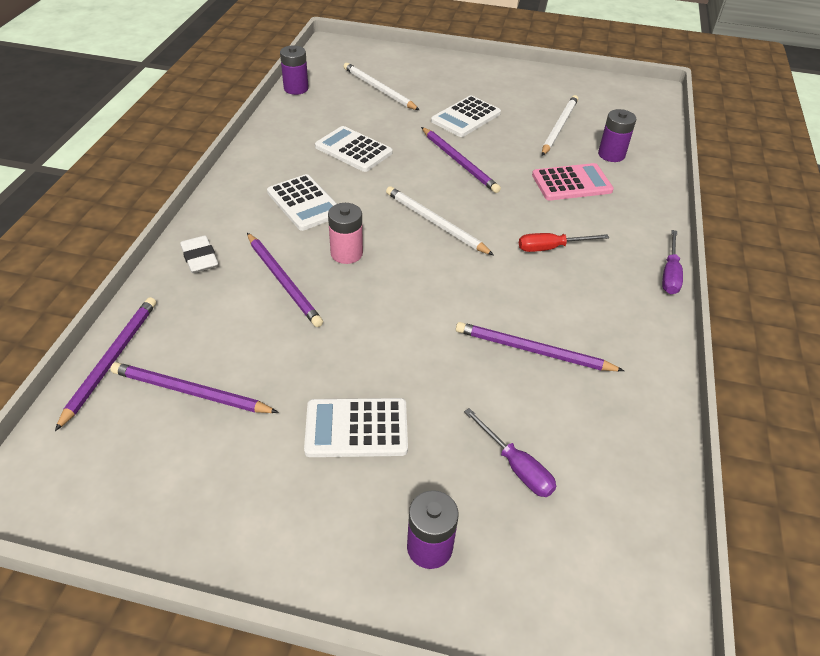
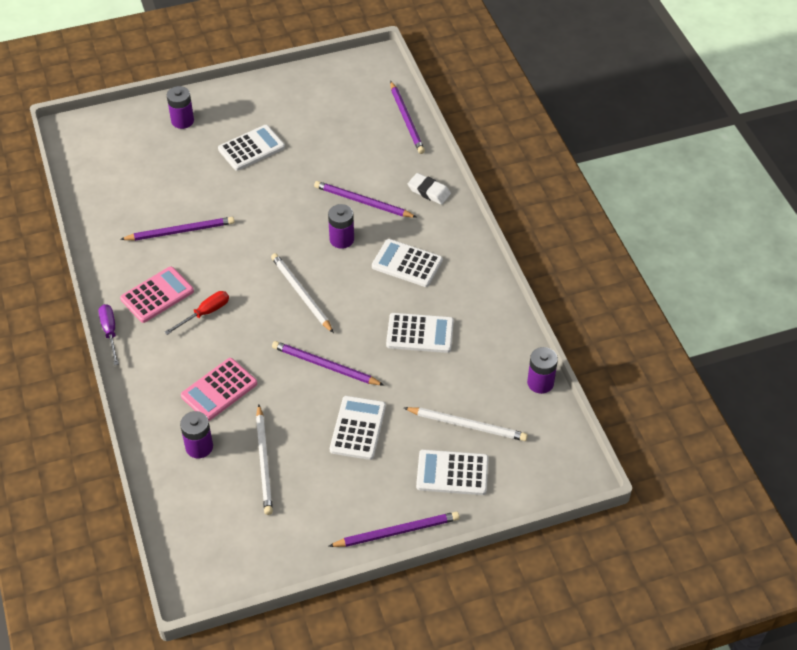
camera: 150 degrees right, 5 degrees up
(190, 392) = (350, 125): purple pencil -> purple pencil (397, 531)
(346, 253) = (341, 239): pink battery -> purple battery
(417, 73) = (452, 473): none -> white calculator
(435, 223) = (301, 294): white pencil -> white pencil turned 135 degrees counterclockwise
(516, 466) = (159, 168): purple screwdriver -> none
(598, 288) = (157, 295): none -> pink calculator

